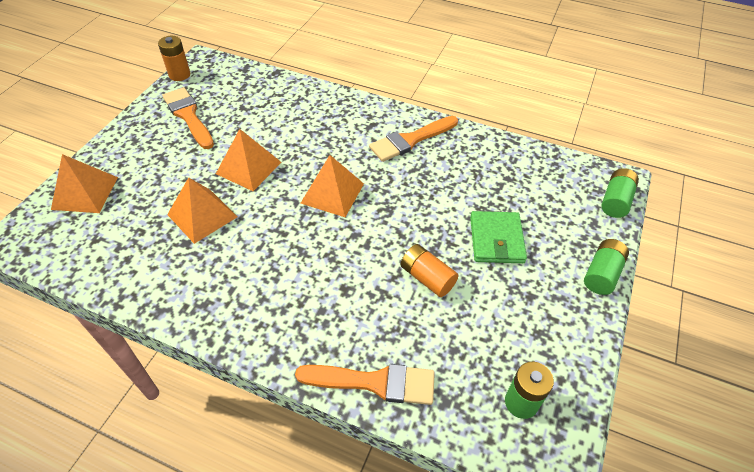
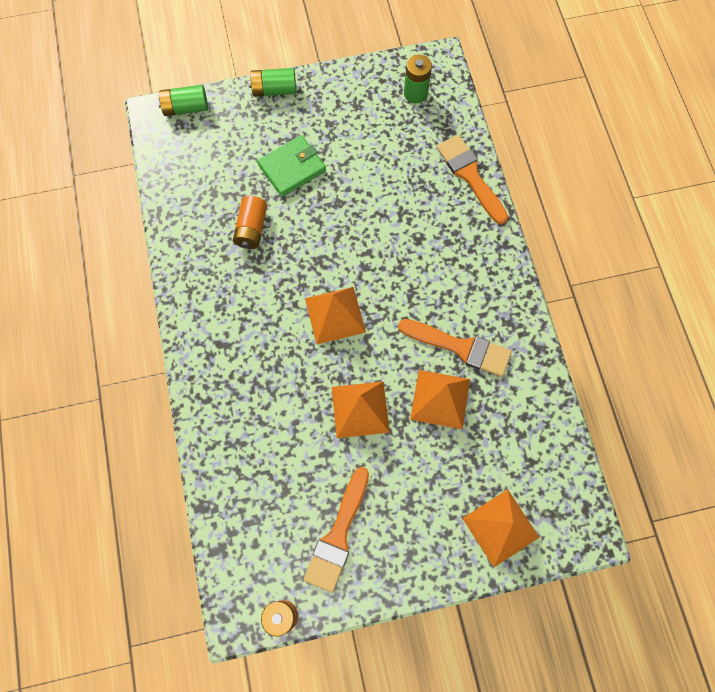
camera: 125 degrees left, 20 degrees up
(410, 140) = (219, 296): orange brush -> orange brush (460, 347)
(427, 278) = (365, 193): orange battery -> orange battery (251, 229)

